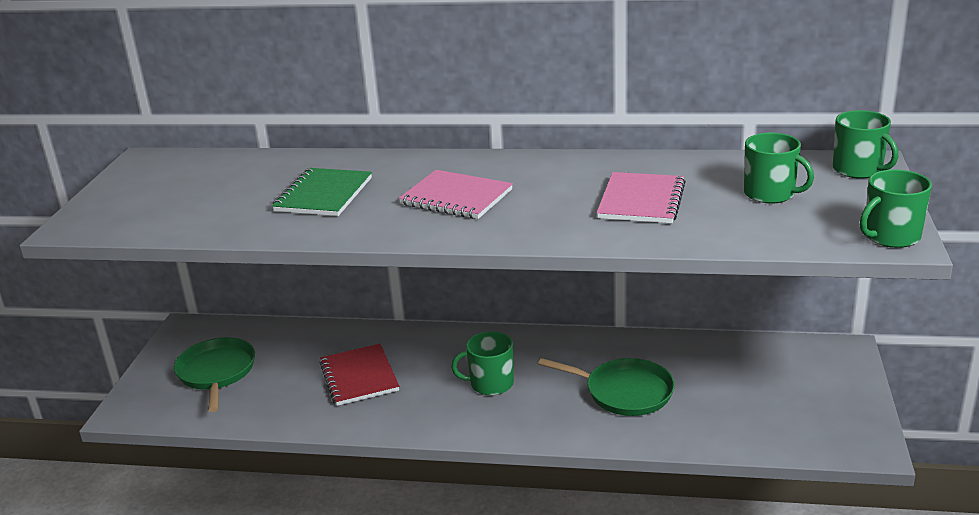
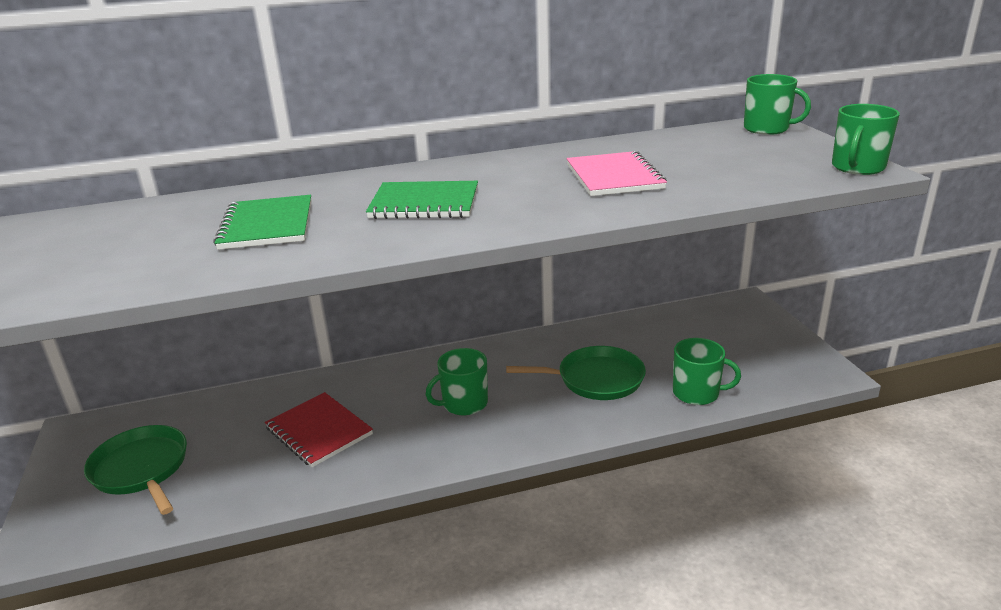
camera: 25 degrees left, 0 degrees up
(456, 197) = (424, 203): pink notebook -> green notebook
(770, 194) = (720, 154): green mug -> green mug (697, 393)

